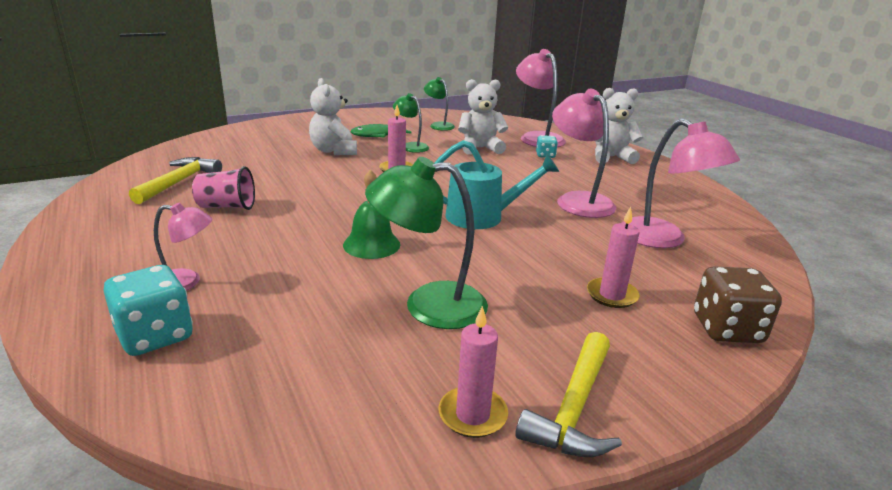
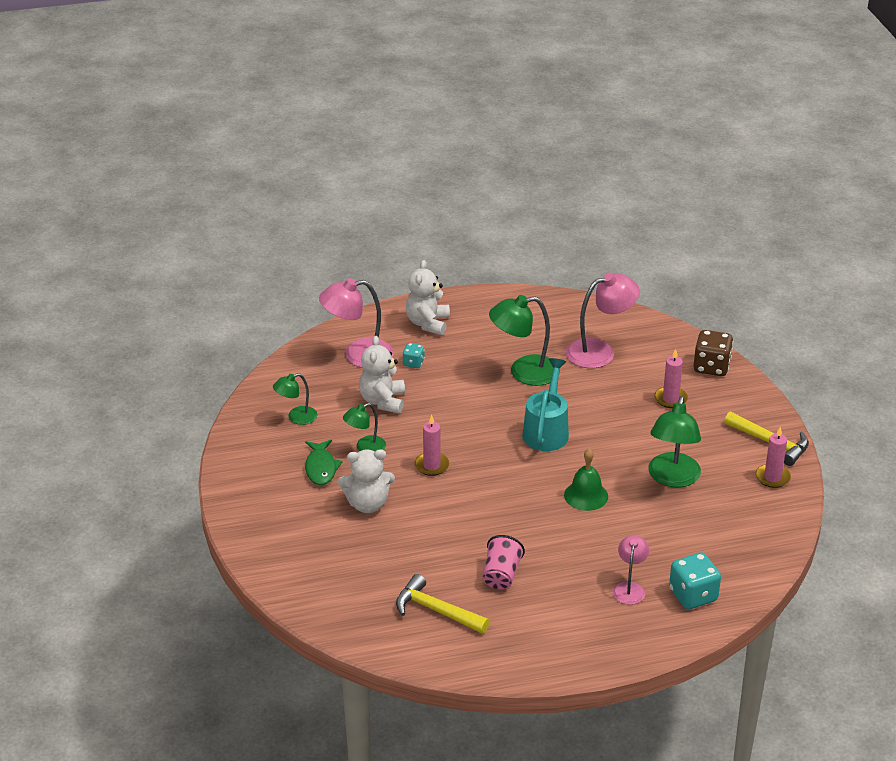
camera: 75 degrees left, 10 degrees up
(578, 200) = (524, 372): pink lamp -> green lamp

